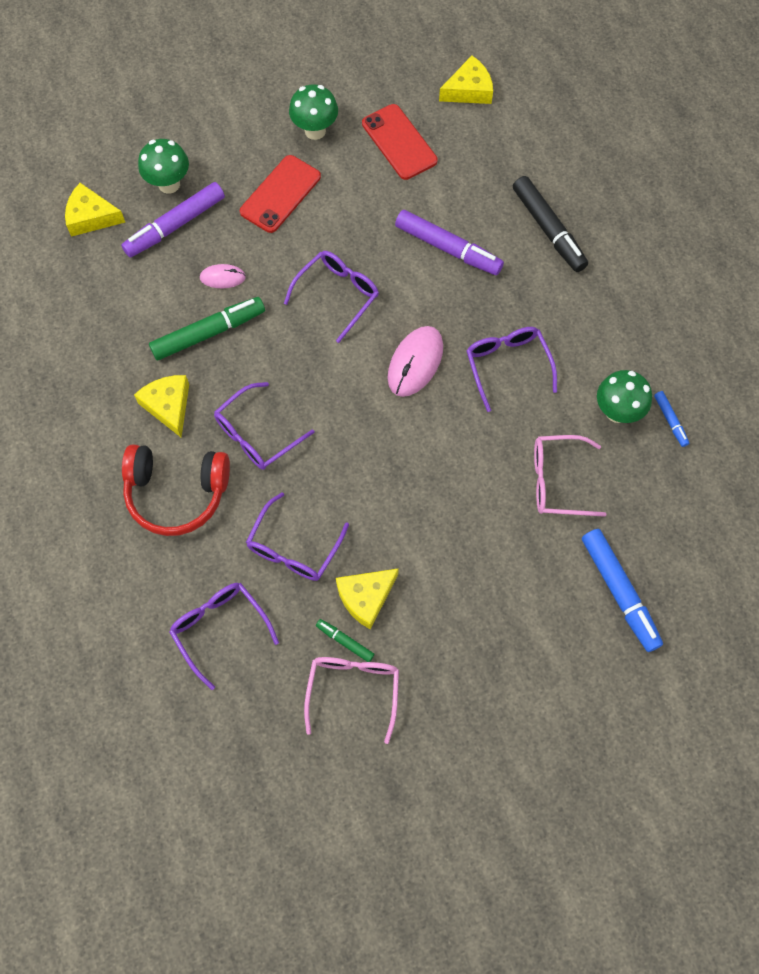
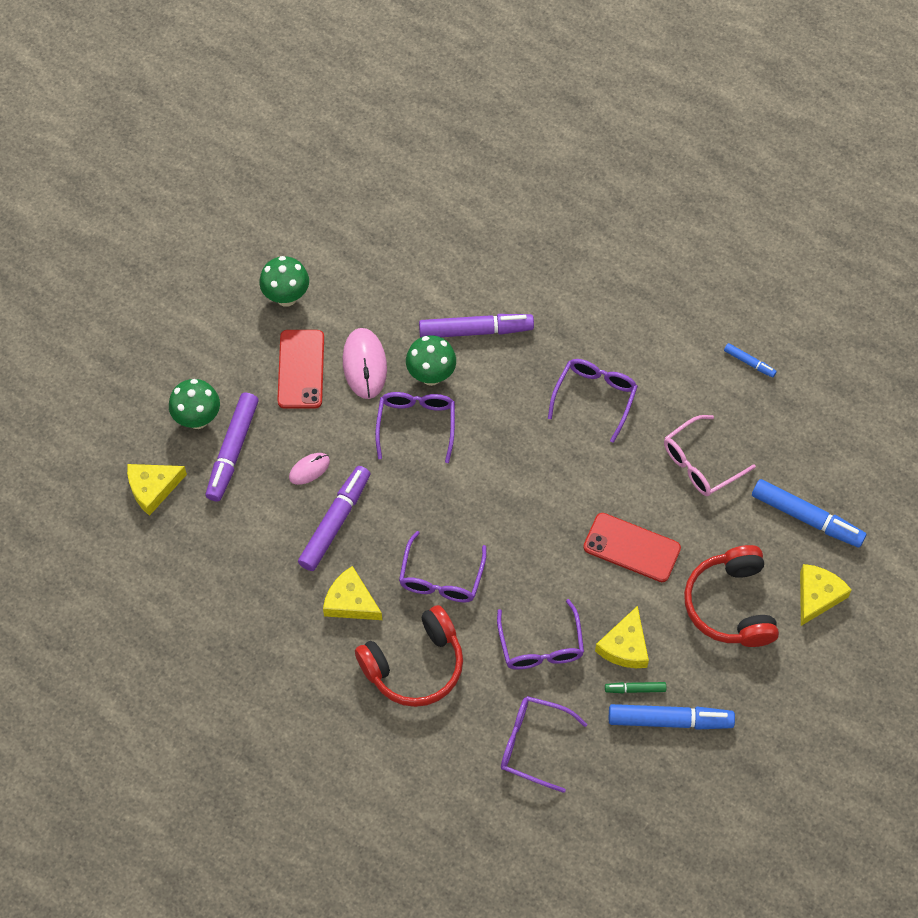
camera: 35 degrees left, 5 degrees down
(208, 333) = (335, 522): green marker -> purple marker
(353, 690) = (669, 720): pink glasses -> blue marker
(399, 142) = (365, 264): red phone -> red phone (631, 548)
(415, 362) = (521, 440): pink mouse -> pink mouse (365, 365)
(469, 90) = (389, 184): yellow cheese -> yellow cheese (817, 596)
(488, 624) = (730, 605): none -> red headphones
(507, 365) = (595, 397): purple glasses -> purple glasses turned 75 degrees clockwise
(548, 229) = (543, 265): black marker -> none
(617, 412) = (705, 381): green mushroom -> green mushroom (431, 375)

